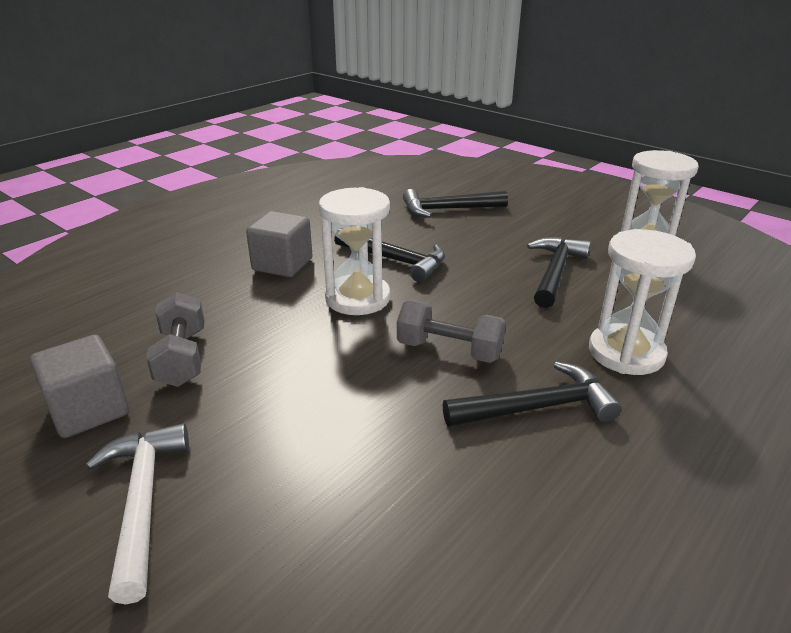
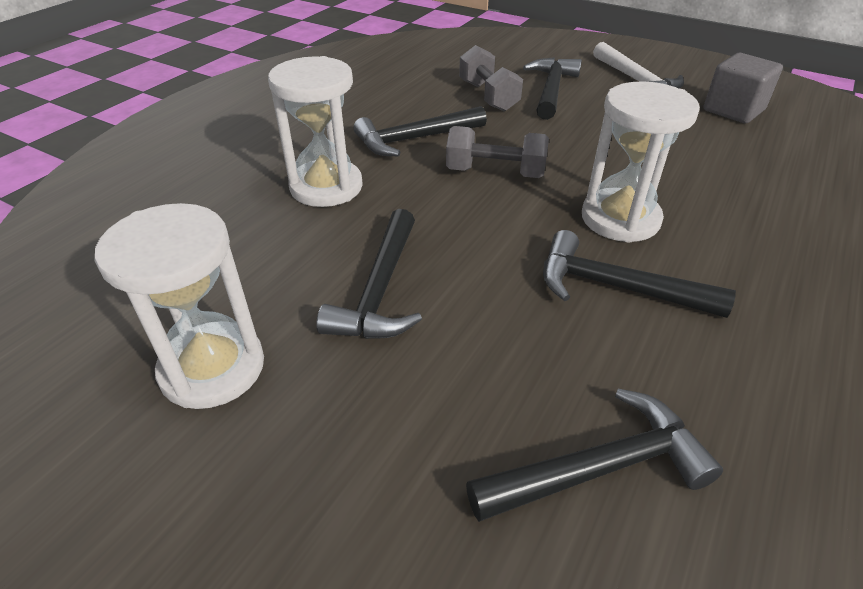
camera: 170 degrees right, 10 degrees up
(182, 358) = (721, 145): grey dumbbell -> grey dumbbell (488, 96)
(282, 264) = (762, 260): grey cube -> none
(304, 494) = (551, 90): none -> black hammer

